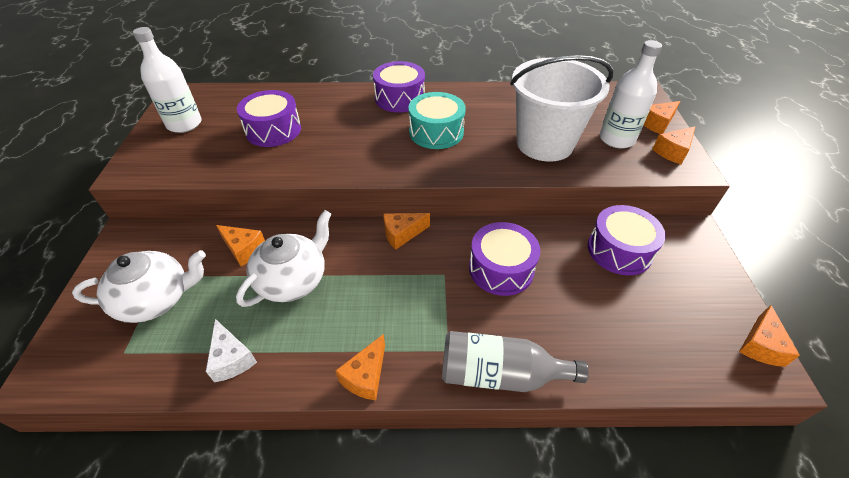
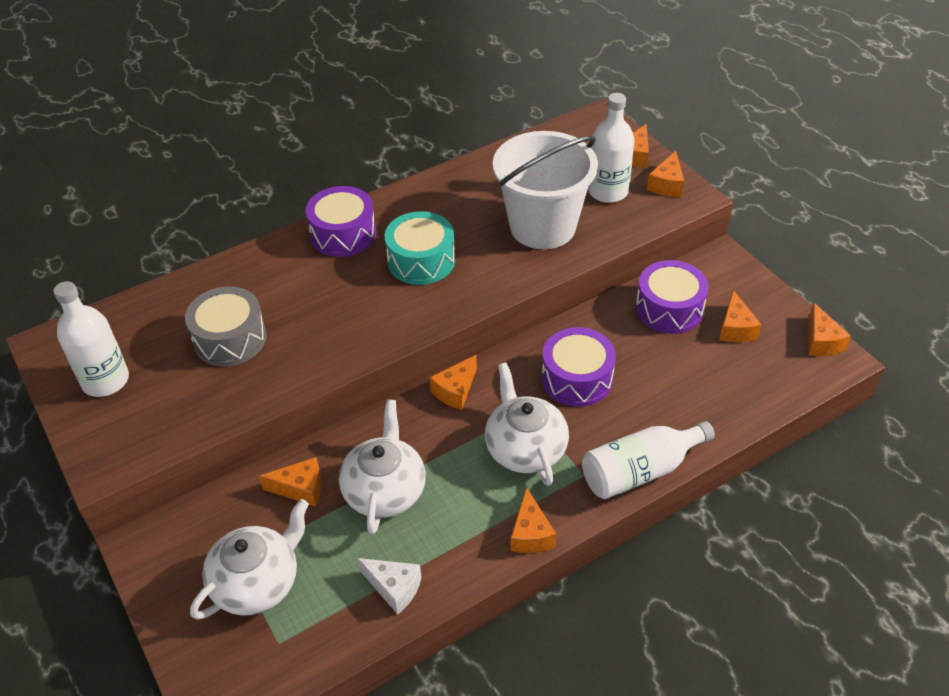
camera: 30 degrees left, 0 degrees up
(273, 130) = (230, 339): purple drum -> grey drum
(418, 302) = (525, 448): none -> white teapot
(499, 374) = (640, 471): grey bottle -> white bottle
(673, 293) = (735, 328): none -> orange cheese

